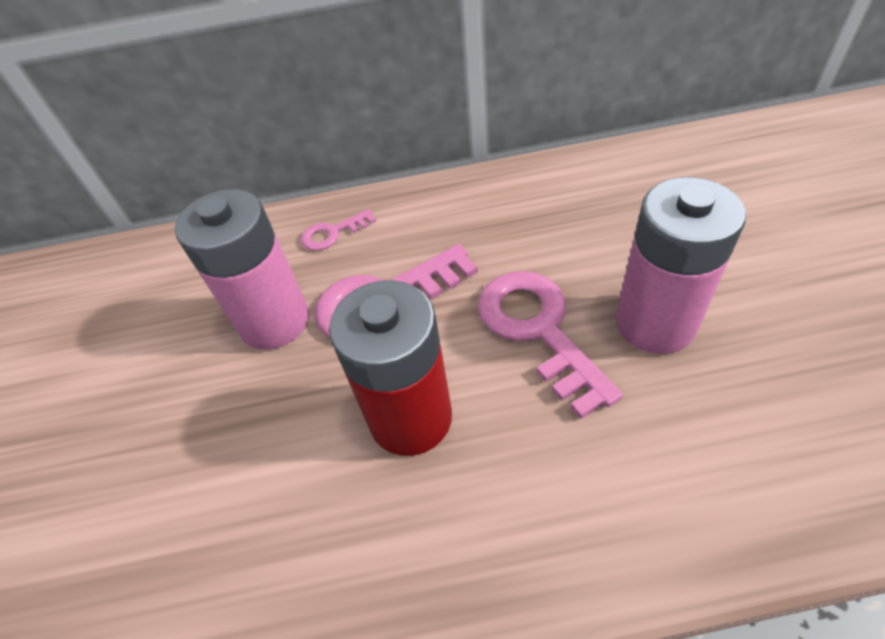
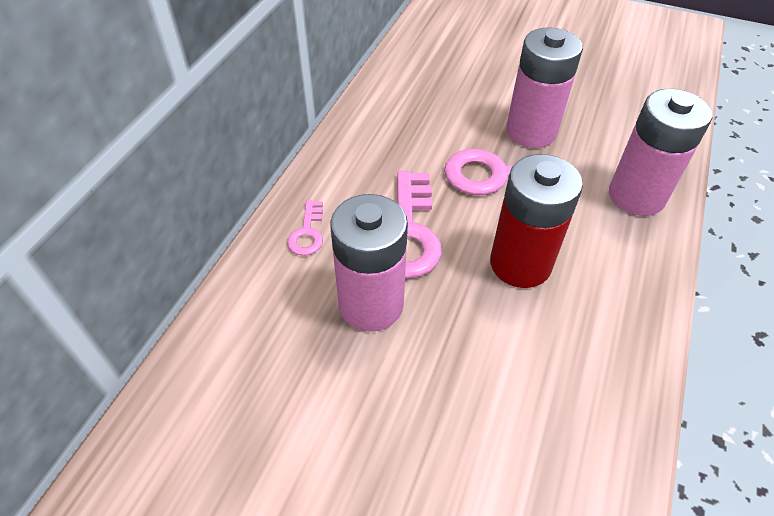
camera: 65 degrees left, 0 degrees up
(647, 502) = (636, 196): none -> pink battery

